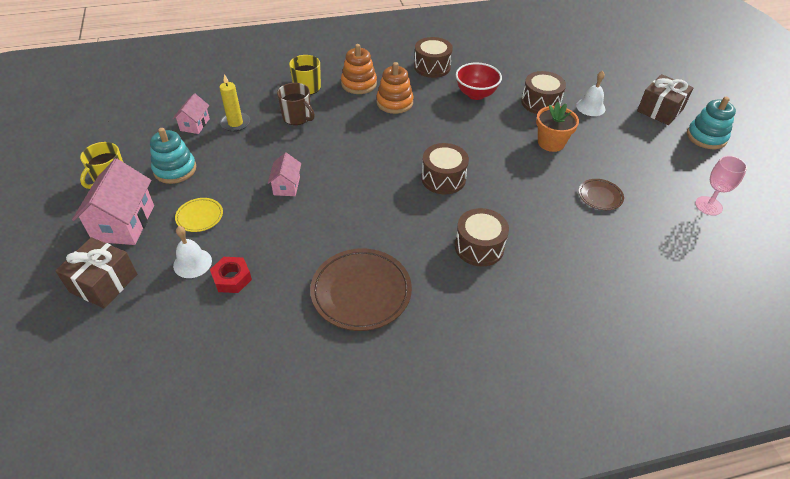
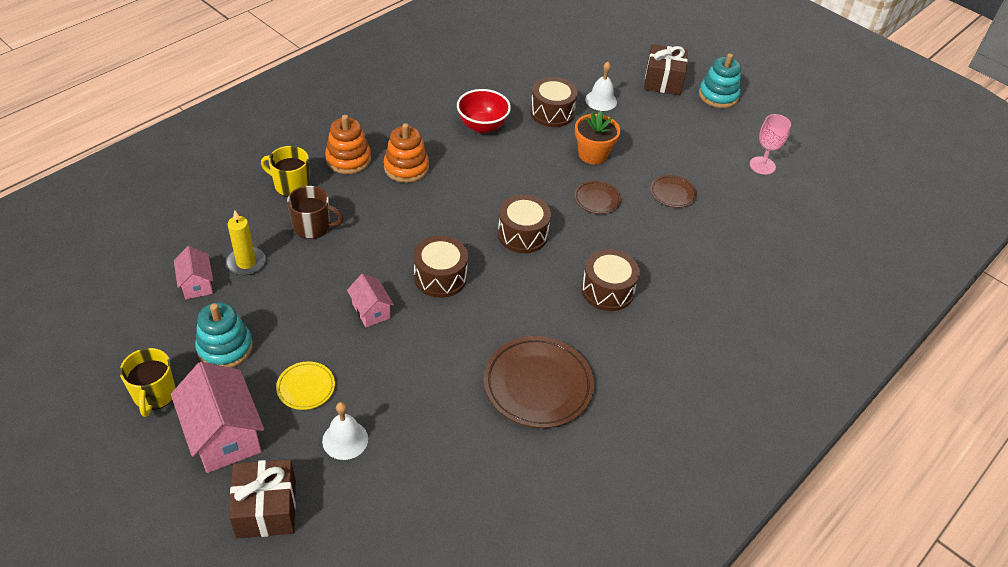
camera: 35 degrees left, 0 degrees up
(232, 278) = (401, 434): red nut -> none
(432, 67) = (412, 109): brown drum -> brown drum (440, 277)
(527, 176) = (597, 199): none -> brown plate

